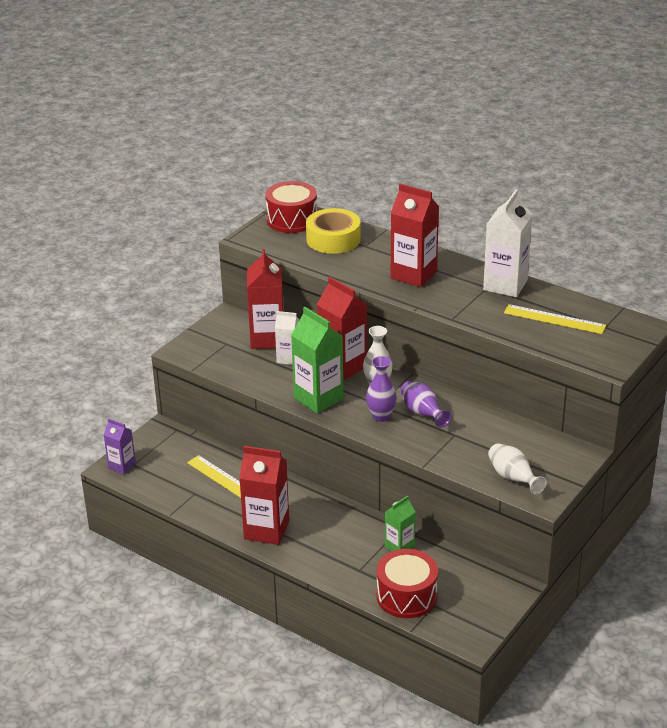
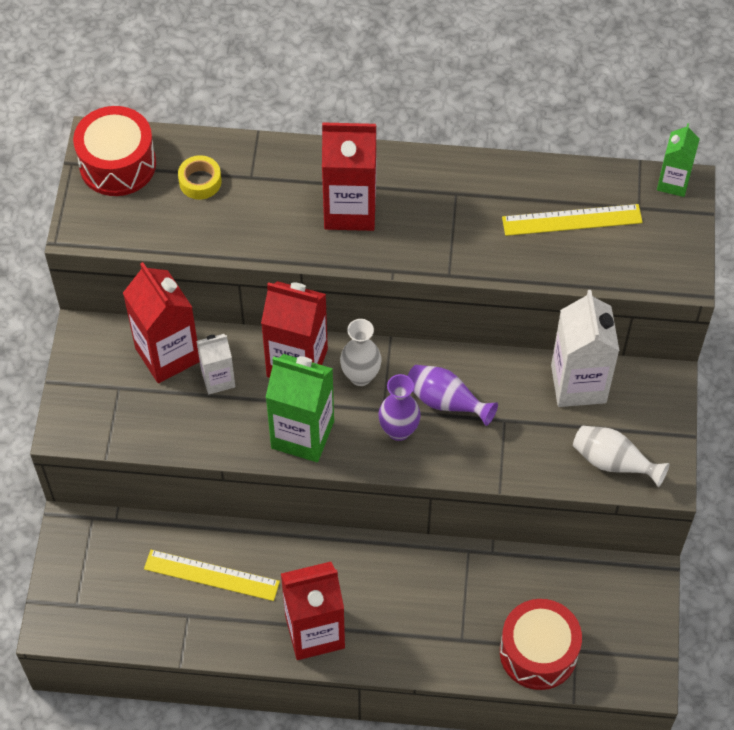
camera: 30 degrees left, 25 degrees up
(122, 466) = (63, 615): purple carton -> none
(333, 239) = (200, 182): yellow tape -> yellow tape, size x0.53
(399, 546) = (485, 580): green carton -> green carton (673, 182)
(505, 285) = (476, 180): white carton -> white carton (578, 384)

